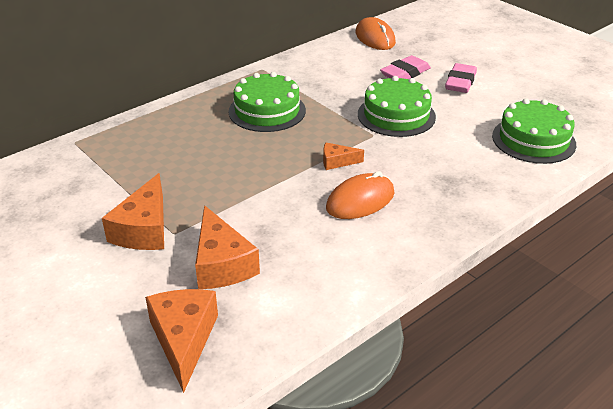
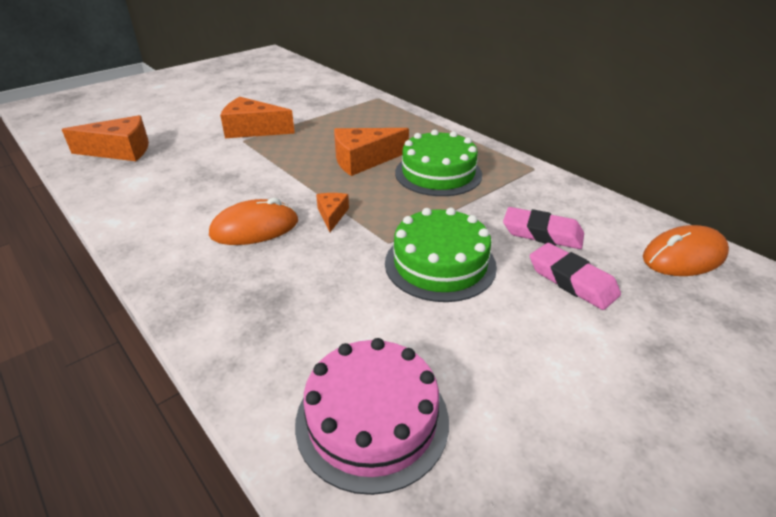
camera: 90 degrees right, 0 degrees up
(222, 264) = (194, 160): orange cheese -> orange cheese (363, 160)
(360, 200) = (254, 228): orange mouse -> orange mouse turned 75 degrees counterclockwise
(460, 82) = (565, 344): pink eraser -> pink eraser (542, 233)
(533, 140) = (372, 420): green cake -> pink cake

